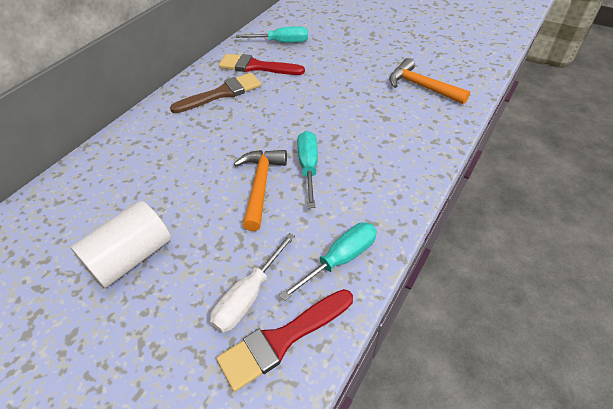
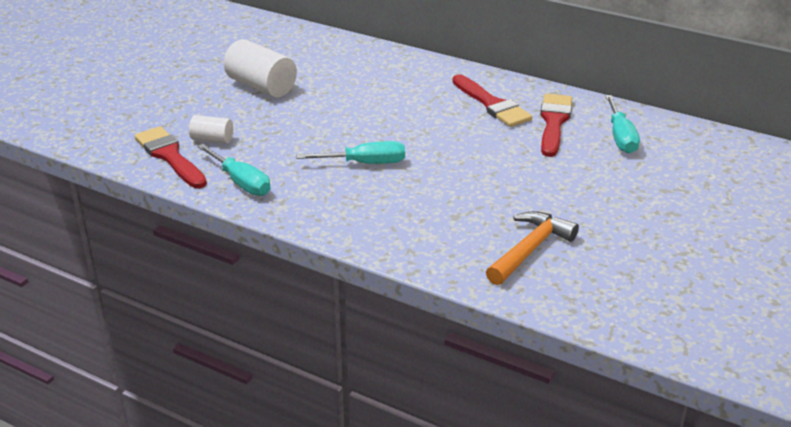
camera: 85 degrees right, 15 degrees down
(222, 93) = (492, 104): brown brush -> red brush
(248, 296) = (212, 140): white screwdriver -> white cylinder
(260, 185) = (339, 137): orange hammer -> none

